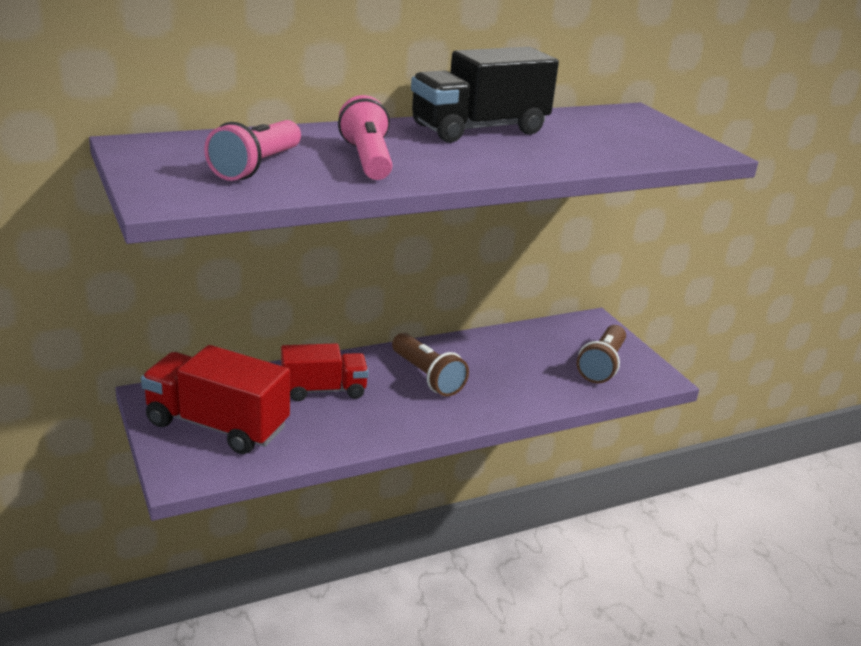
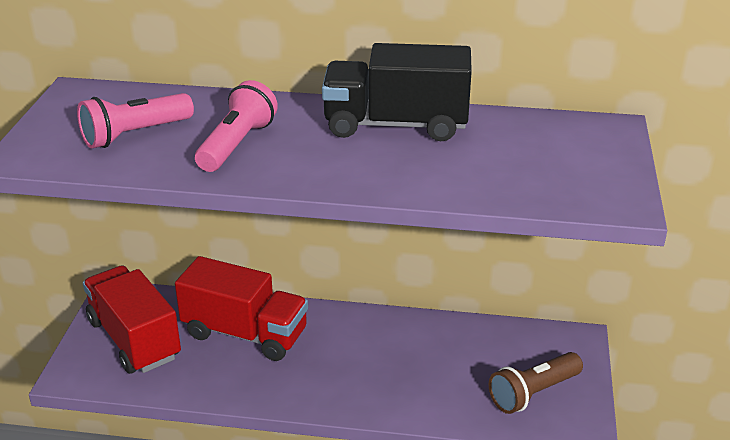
camera: 35 degrees right, 5 degrees up
(323, 390) = (245, 333): red truck -> red truck, size x1.54
(427, 376) = (346, 349): brown flashlight -> none

